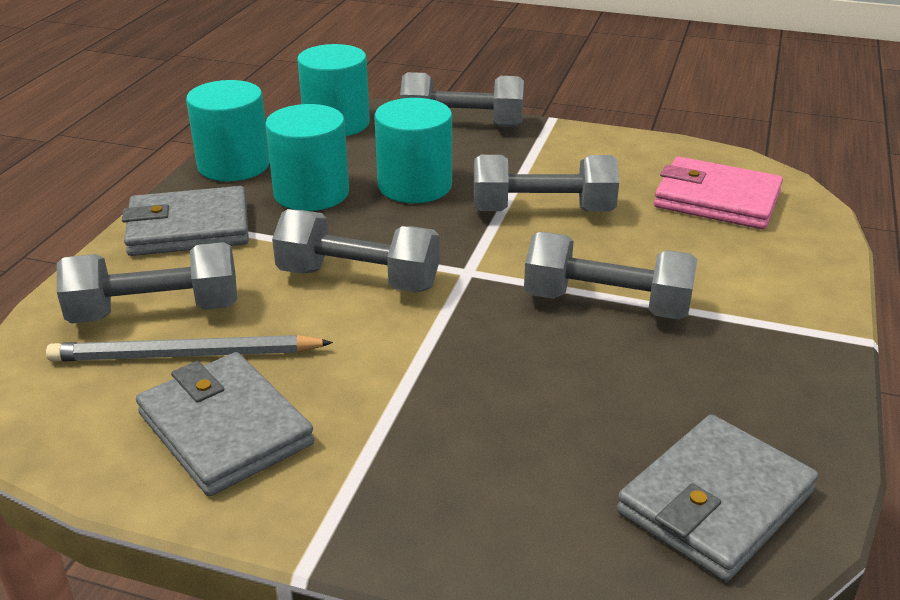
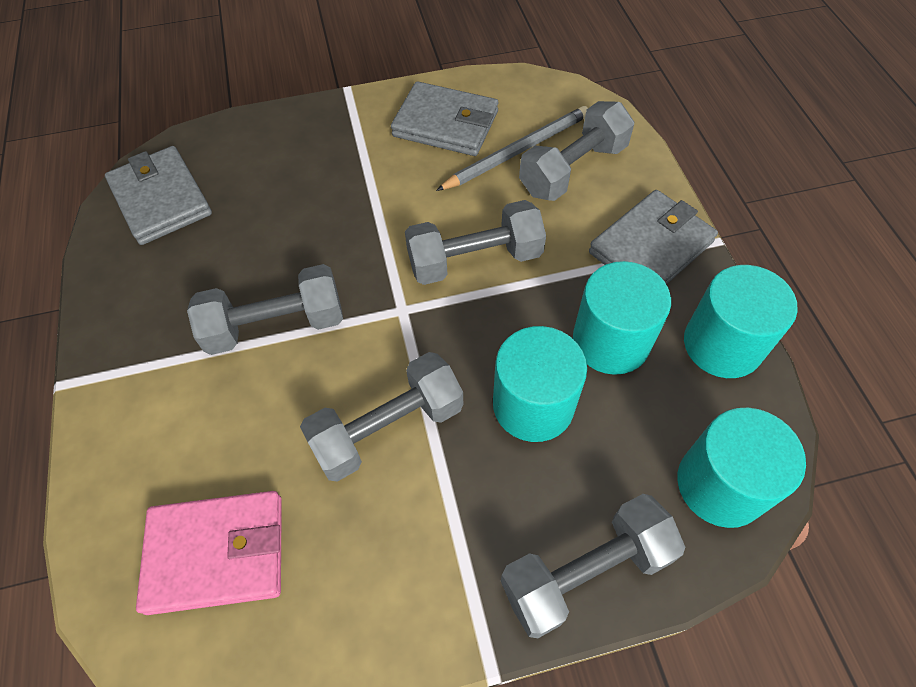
camera: 150 degrees right, 25 degrees up
(715, 502) = (161, 199): grey wallet -> grey wallet turned 45 degrees counterclockwise

